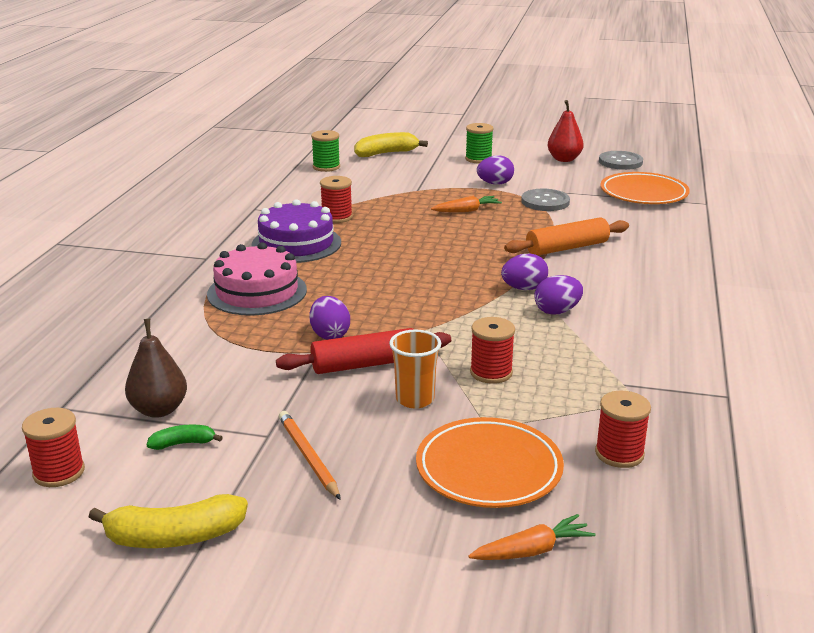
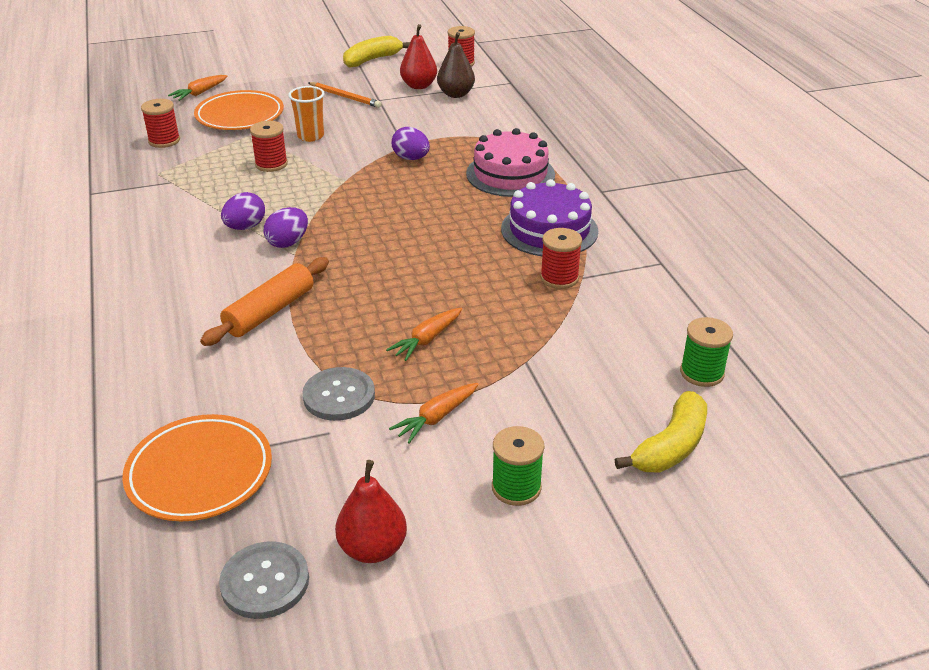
camera: 150 degrees right, 10 degrees up
(183, 443) = (419, 86): green banana -> red pear
(365, 364) = (363, 147): red rolling pin -> none
(495, 184) = (436, 418): purple egg -> orange carrot

